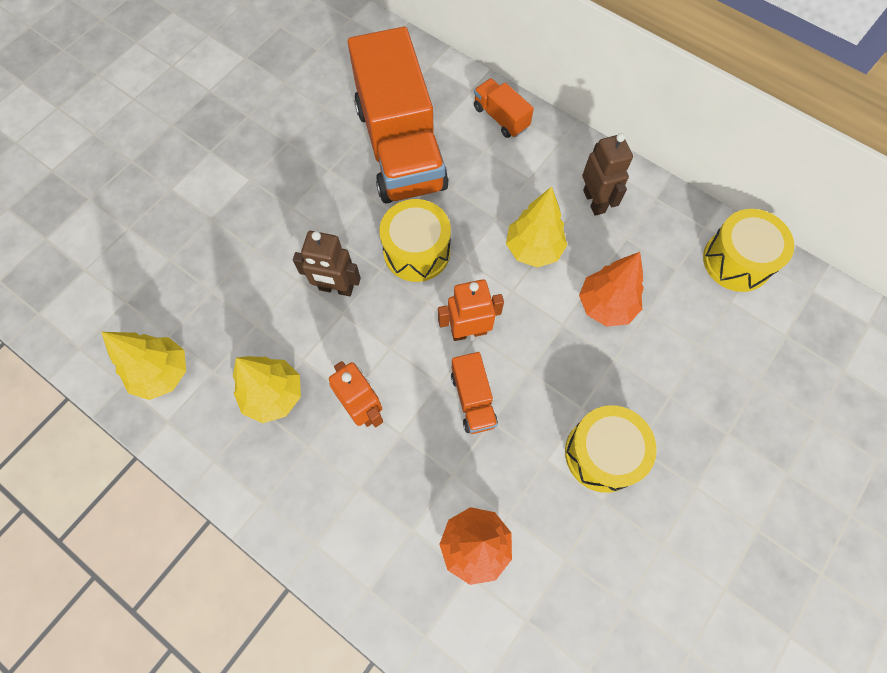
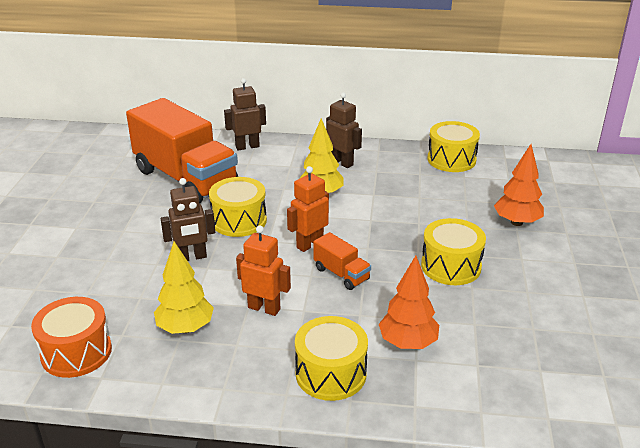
camera: 30 degrees left, 35 degrees down
(162, 373) = (76, 352): yellow tree -> orange drum
(372, 542) = (331, 373): none -> yellow drum
(501, 117) = (247, 146): orange truck -> brown robot
(605, 305) = (390, 202): orange tree -> orange tree (516, 222)

